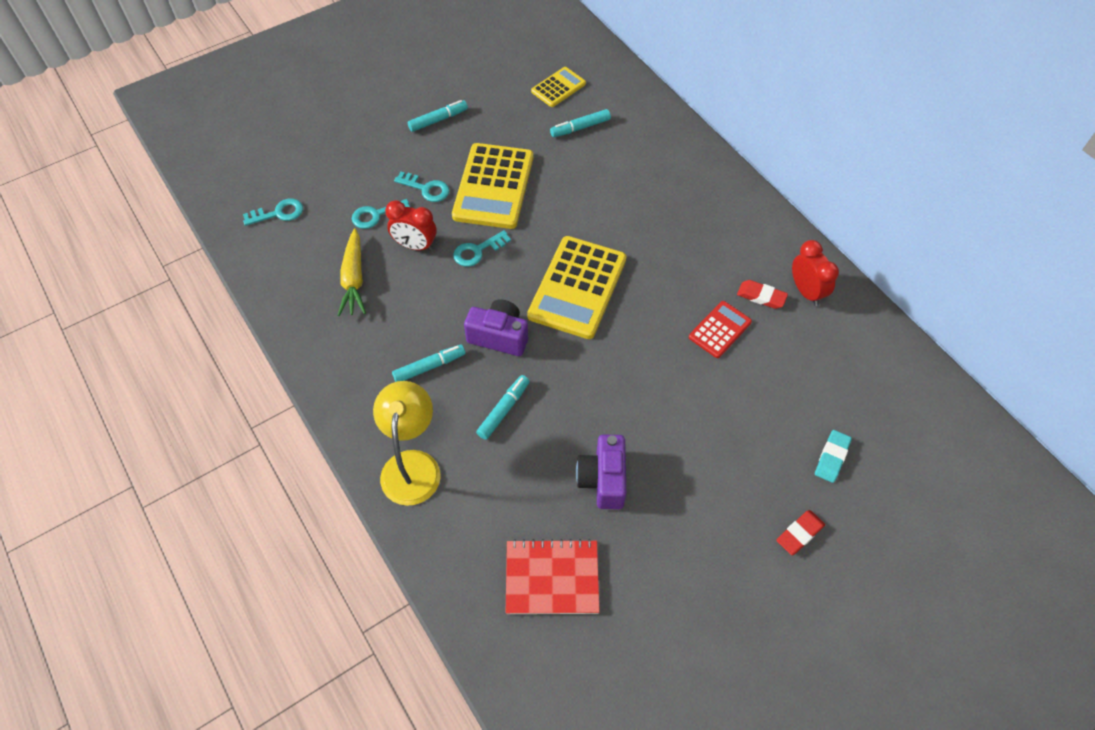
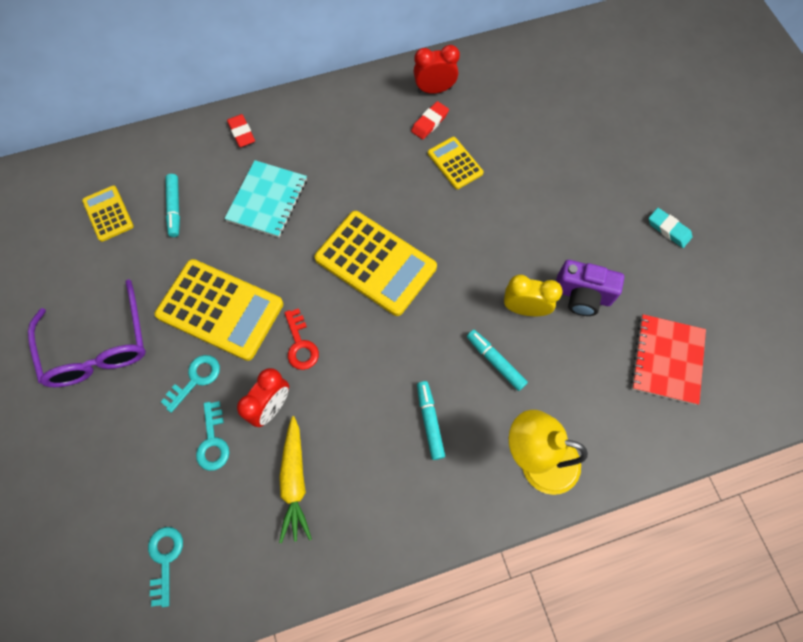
camera: 75 degrees left, 10 degrees up
(354, 279) = (295, 481): yellow carrot -> yellow carrot turned 75 degrees clockwise
(438, 120) = (98, 346): turquoise marker -> purple glasses
(477, 251) = (300, 344): turquoise key -> red key
(499, 336) = (411, 347): purple camera -> none
(569, 426) = (524, 308): none -> yellow clock
(614, 188) = (267, 200): none -> turquoise notebook
(720, 330) = (455, 163): red calculator -> yellow calculator
(799, 534) = (652, 169): red eraser -> red eraser (241, 133)
(832, 458) = (592, 126): turquoise eraser -> turquoise eraser (668, 229)

